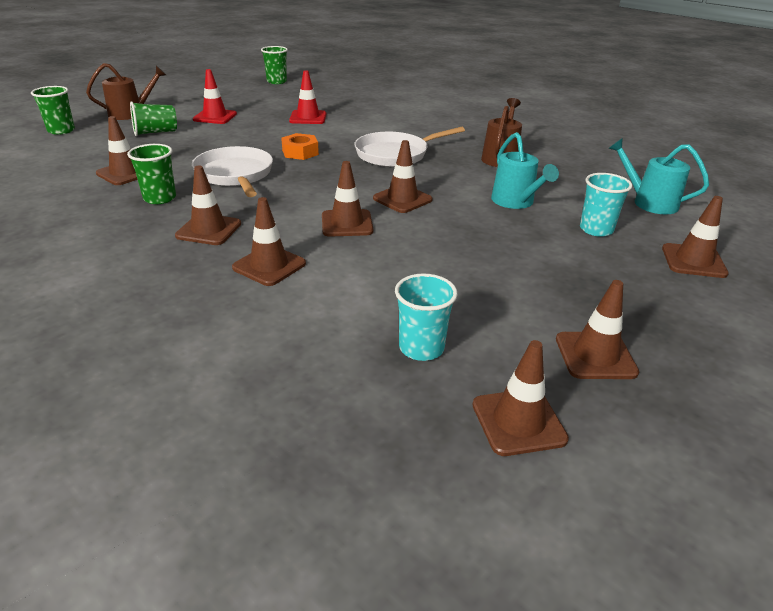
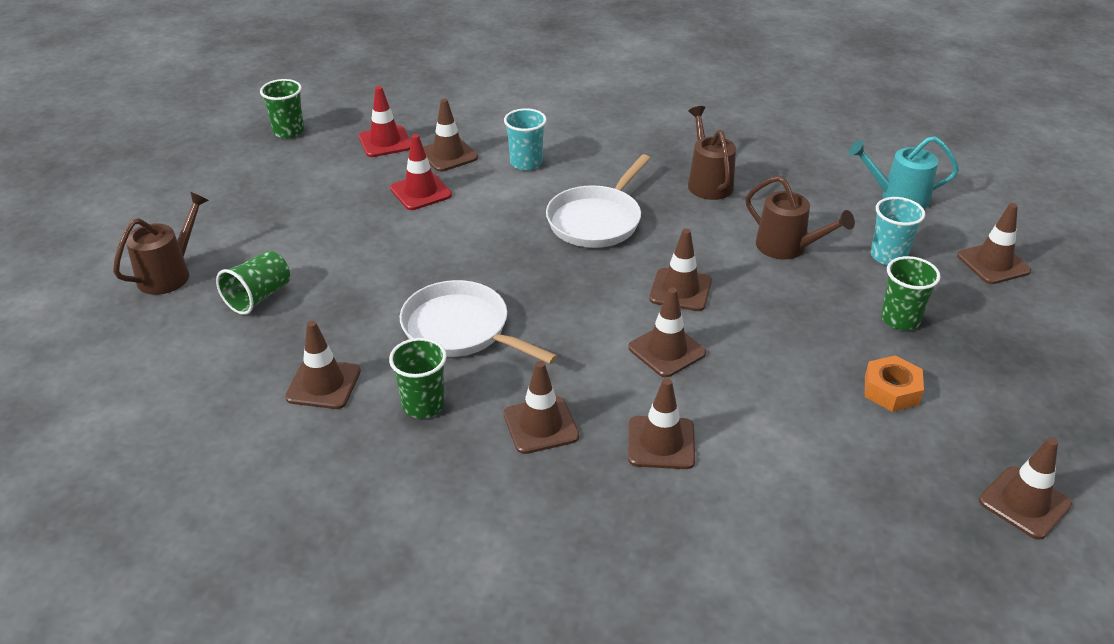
camera: 30 degrees left, 5 degrees up
(61, 130) = (116, 346): green cup -> green cup (900, 319)
(215, 117) = (298, 235): red traffic cone -> red traffic cone (385, 142)
(300, 152) = (487, 260): orange nut -> orange nut (891, 390)
(421, 348) = (891, 470): turquoise cup -> turquoise cup (526, 163)
(515, 202) = (787, 247): turquoise watering can -> brown watering can
(595, 356) = (1015, 409): brown traffic cone -> brown traffic cone (448, 155)

